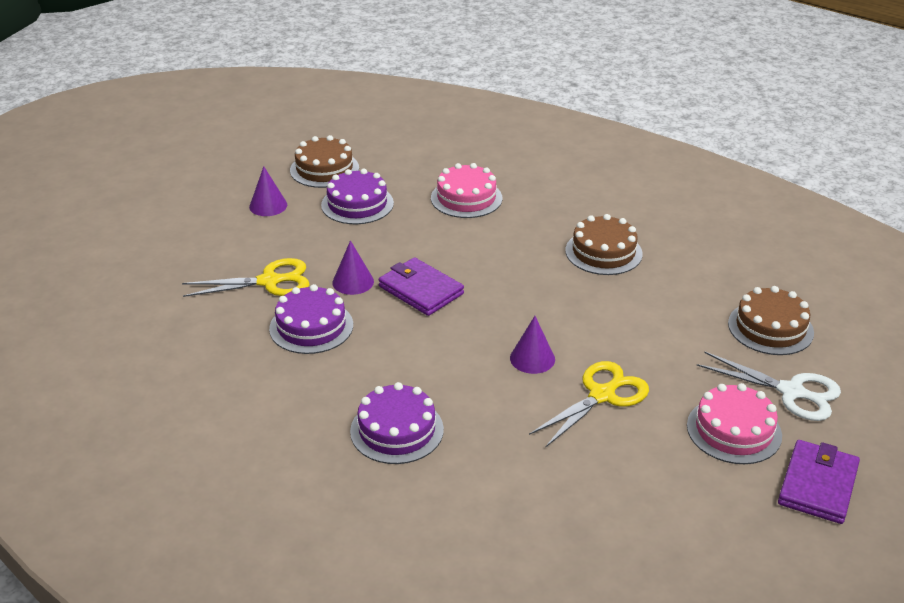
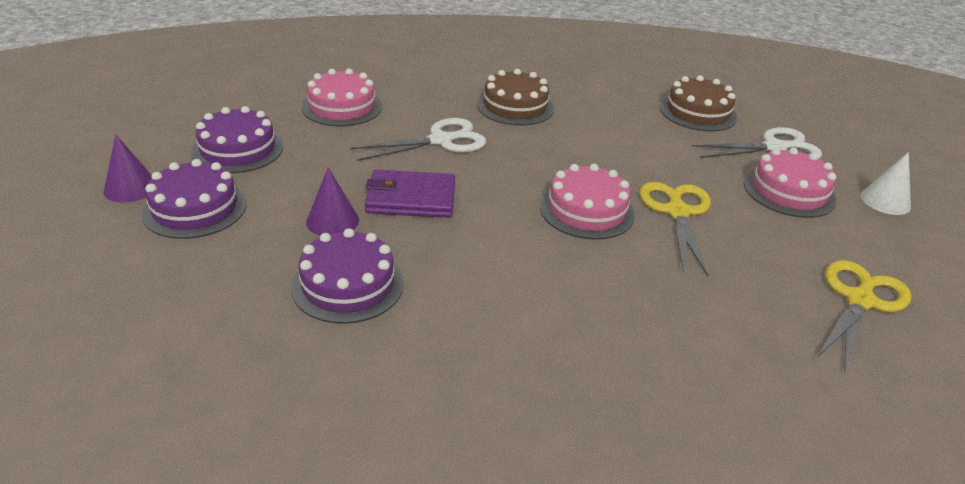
camera: 45 degrees left, 0 degrees up
(269, 281) = (235, 262): yellow scissors -> yellow scissors (860, 301)
(324, 169) = (155, 131): brown cake -> none
(397, 430) = (575, 337): purple cake -> purple cake (195, 208)
(501, 256) = (441, 141): none -> white scissors
(532, 358) = (587, 210): purple cone -> pink cake
(818, 485) = (885, 201): purple wallet -> white cone

